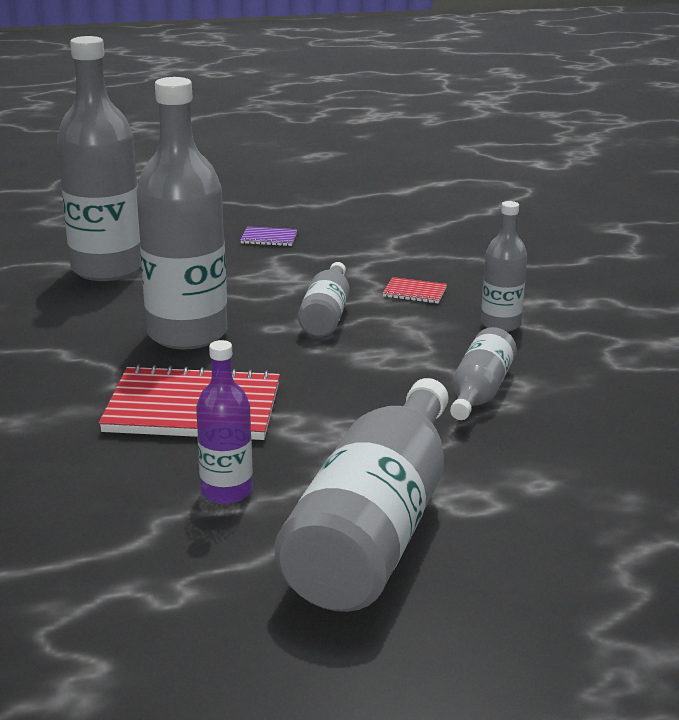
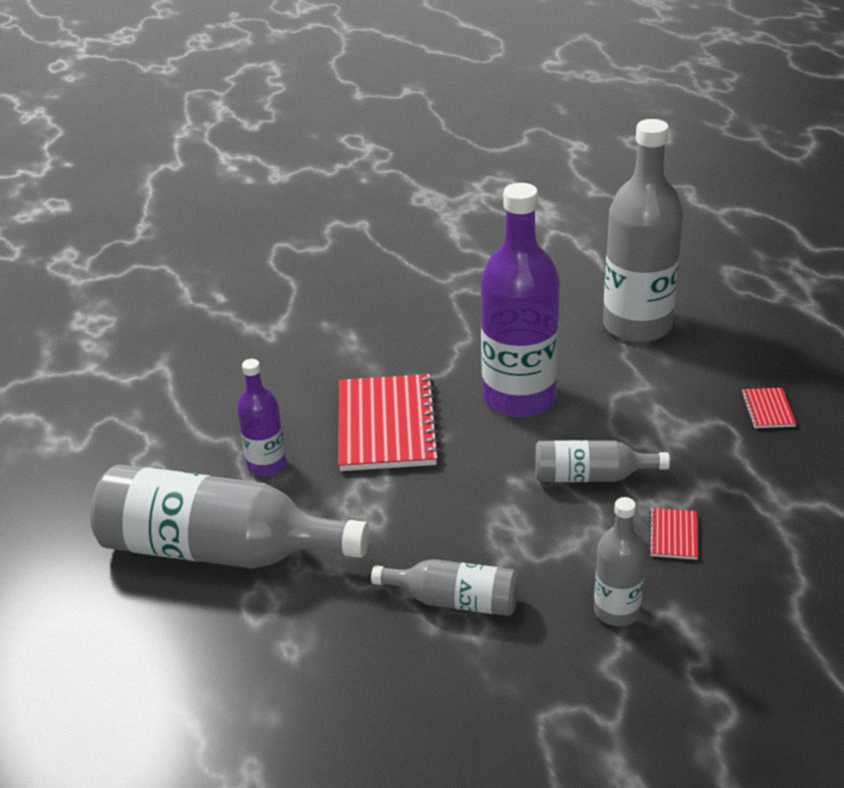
camera: 85 degrees right, 10 degrees up
(187, 334) = (519, 397): grey bottle -> purple bottle
(269, 238) = (768, 409): purple notebook -> red notebook

